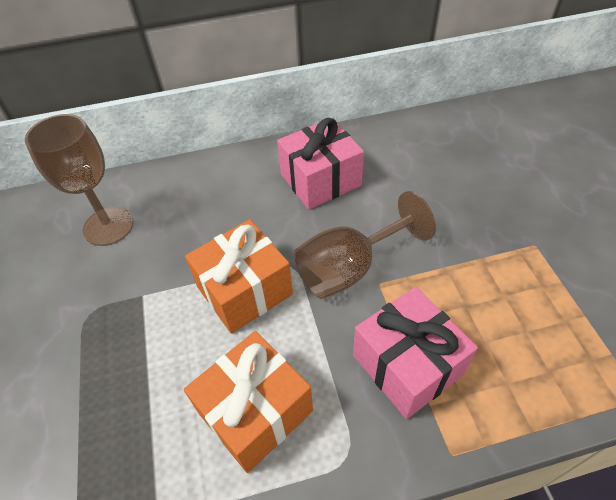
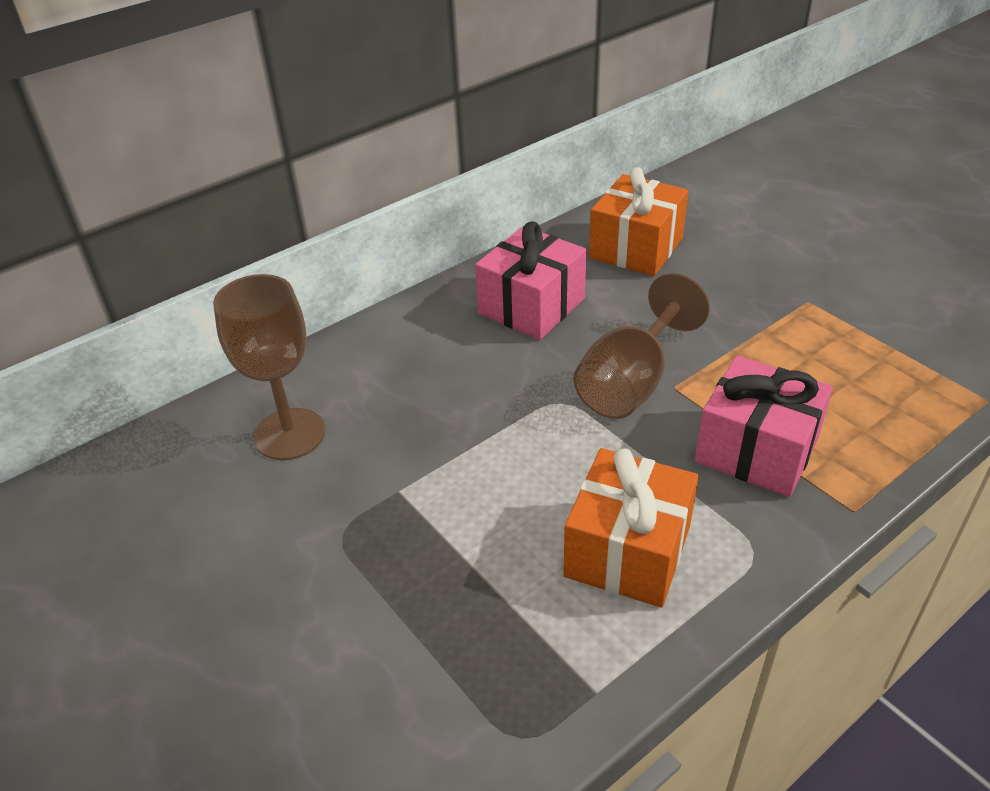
camera: 25 degrees left, 10 degrees down
(244, 290) = (525, 443): orange gift -> orange gift (636, 248)

